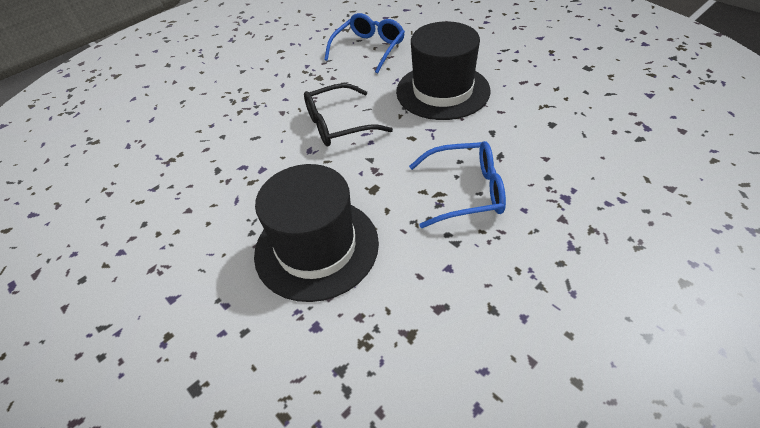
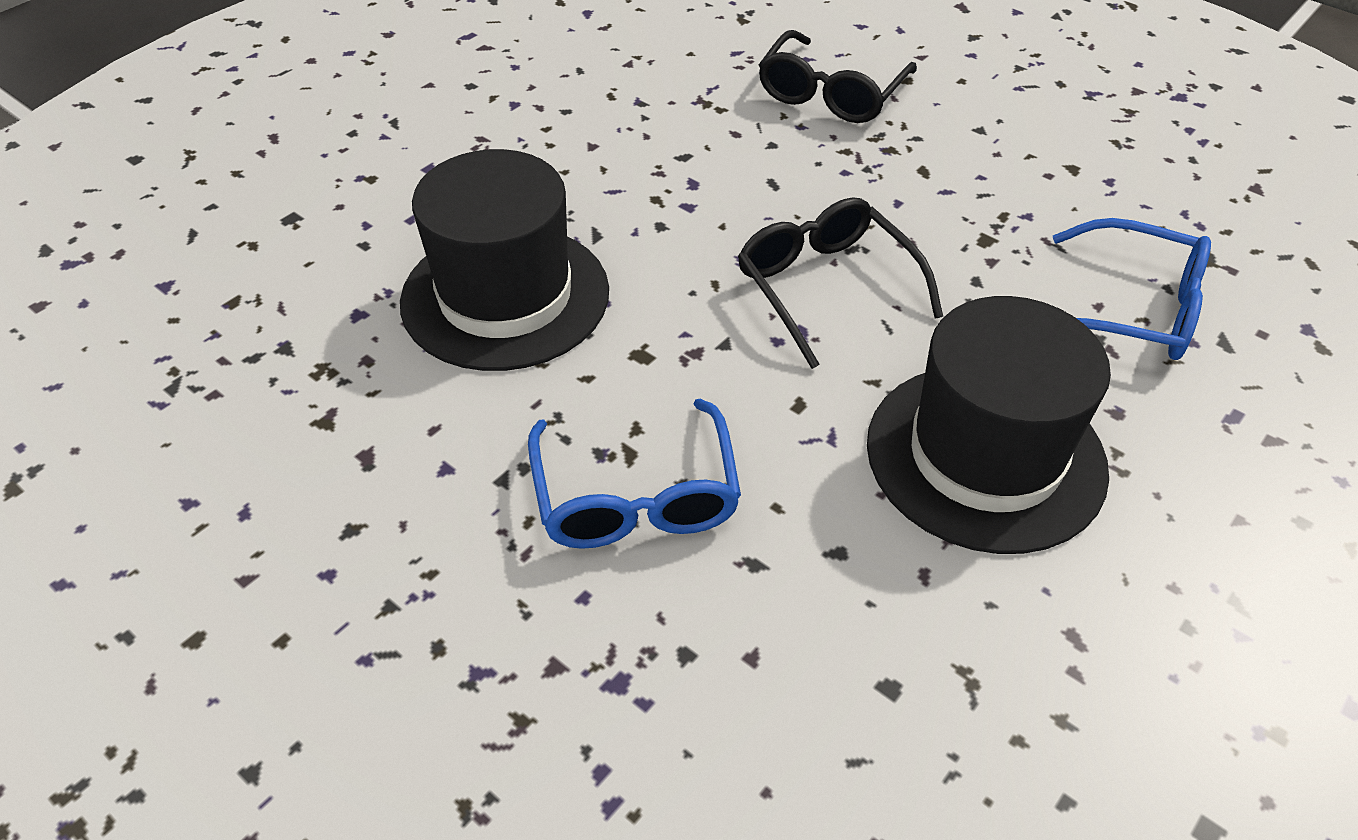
camera: 80 degrees right, 0 degrees up
(189, 113) = (831, 94): none -> black glasses

